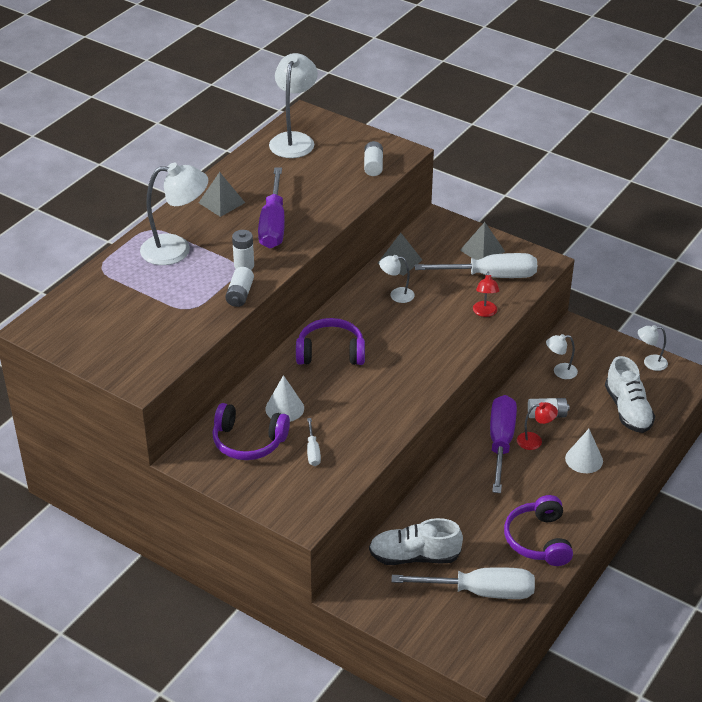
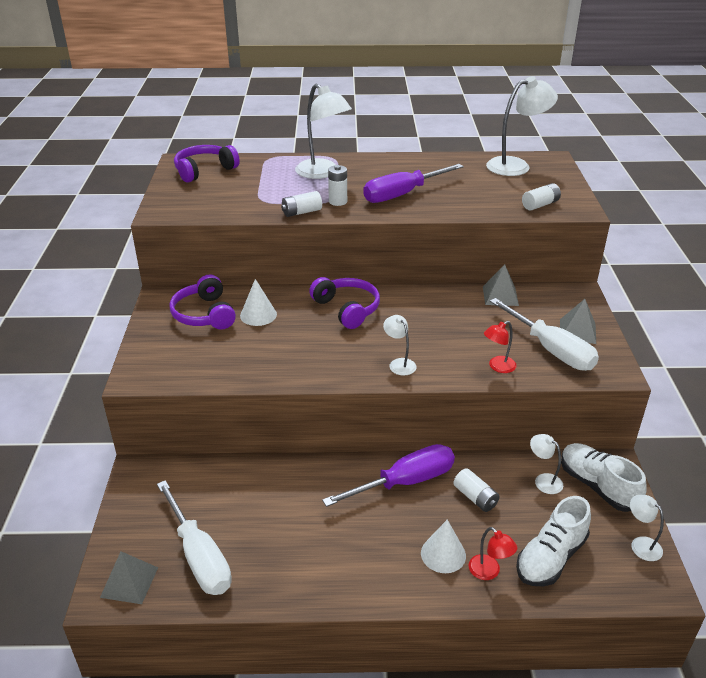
camera: 55 degrees right, 5 degrees down
(221, 202) = (399, 168): grey pyramid -> grey pyramid (129, 582)
(313, 451) = (220, 348): white screwdriver -> none
(396, 295) = (457, 311): white lamp -> white lamp (399, 363)
(414, 556) = (212, 490): white shoe -> white shoe (597, 486)
(535, 441) = (431, 505): red lamp -> red lamp (489, 572)
(538, 540) = (300, 569): purple headphones -> purple headphones (204, 170)

